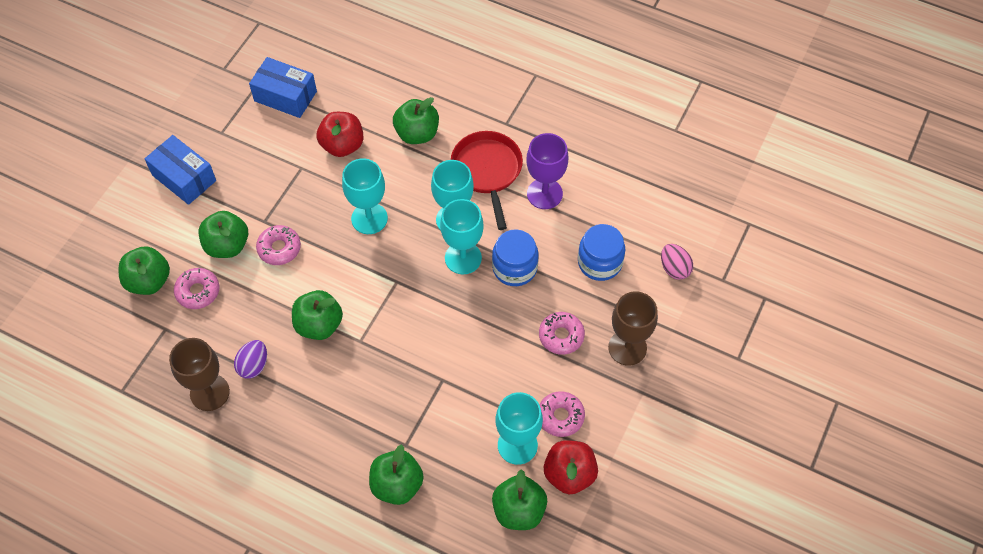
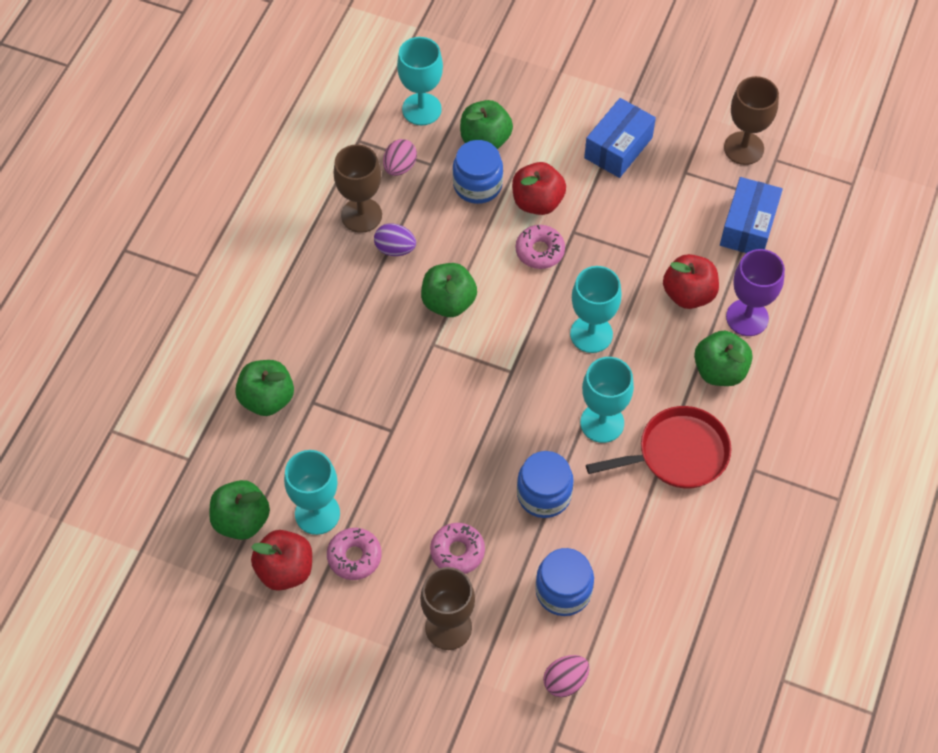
camera: 85 degrees right, 0 degrees up
(162, 355) = (400, 167): none -> pink egg
(198, 291) = (477, 185): pink donut -> blue jar
(207, 88) = (743, 148): none -> brown goblet
(227, 245) = (537, 202): green apple -> red apple
(463, 258) = (550, 437): turquoise goblet -> turquoise goblet (421, 109)
(544, 194) = (654, 521): purple goblet -> purple goblet (747, 317)

